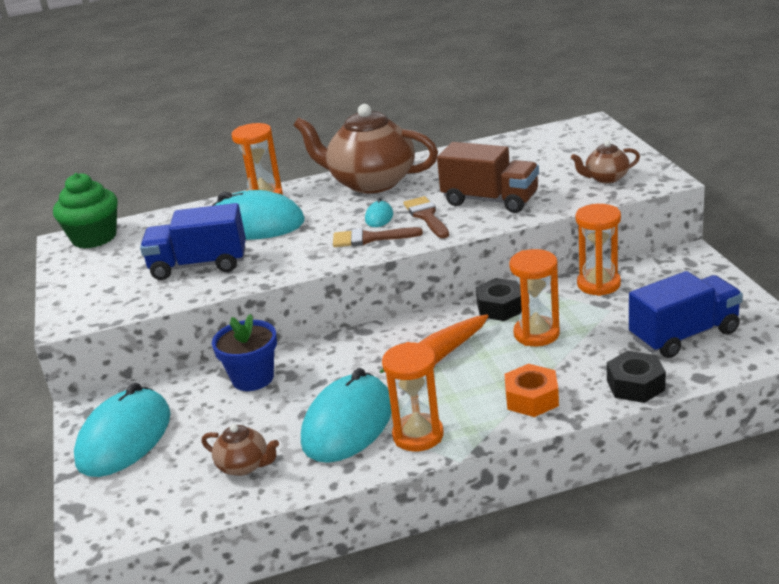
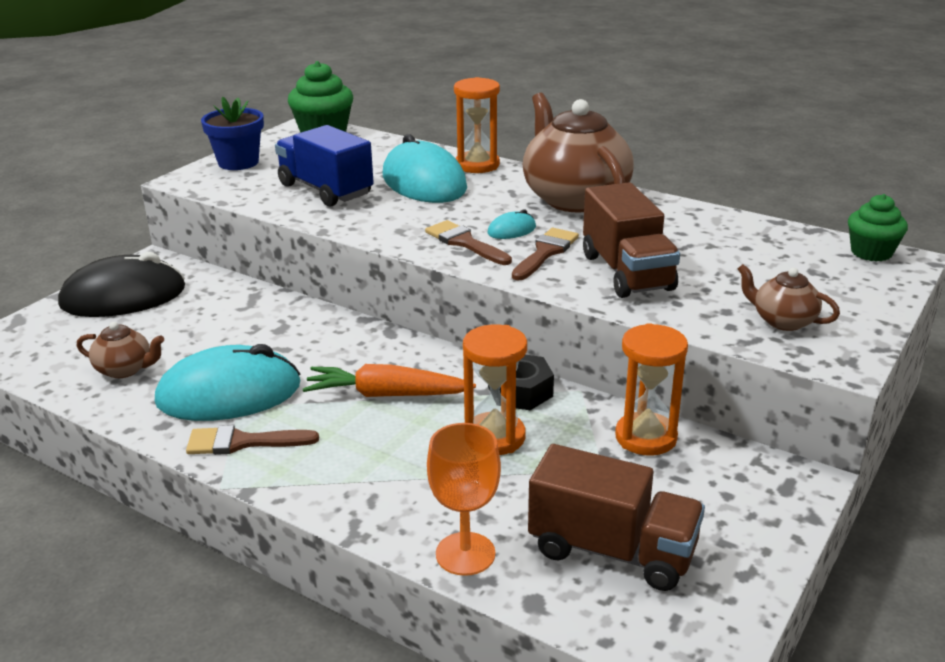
camera: 45 degrees right, 0 degrees up
(124, 438) = (123, 296): turquoise mouse -> black mouse
(244, 466) = (125, 369): brown teapot -> brown teapot turned 60 degrees counterclockwise
(253, 378) = (258, 312): blue flower pot -> blue flower pot (238, 162)
(418, 435) = (243, 442): orange hourglass -> brown brush
(532, 398) = (369, 487): orange nut -> none
(572, 127) = (871, 252): none -> green cupcake
(635, 385) = (465, 554): black nut -> orange goblet
(684, 335) = (612, 550): blue truck -> brown truck

